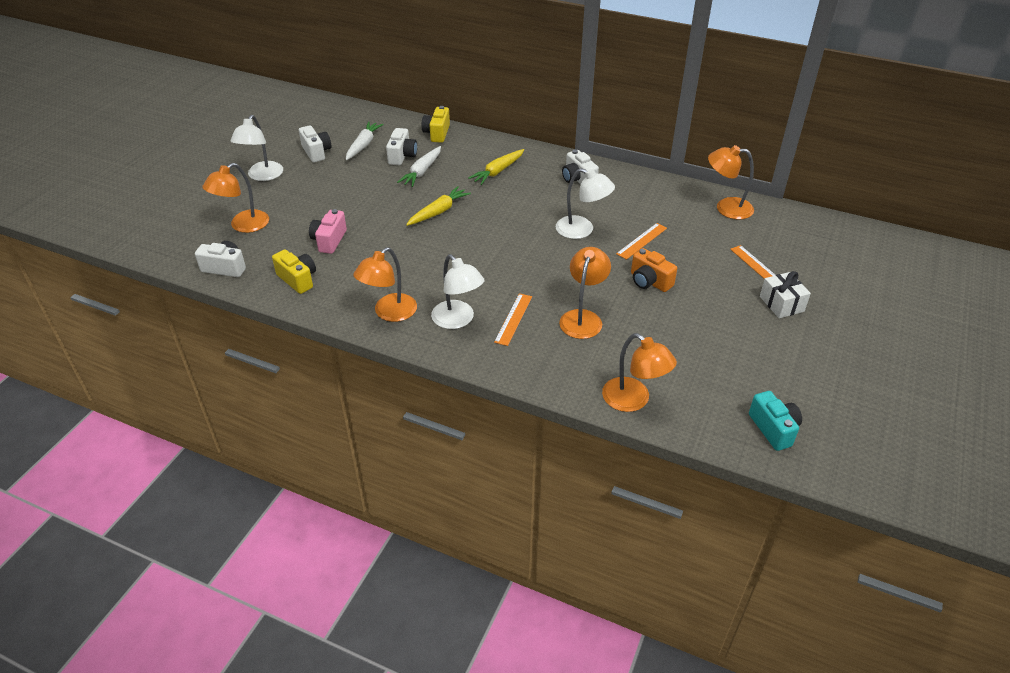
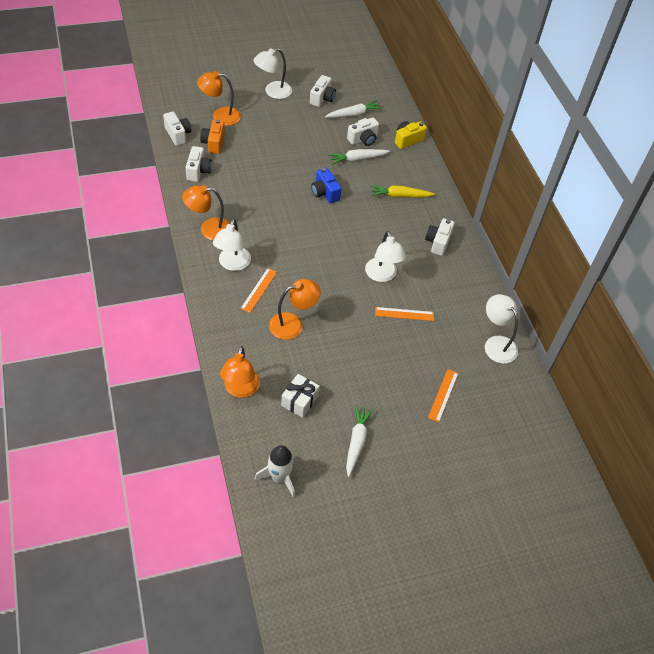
camera: 45 degrees right, 10 degrees up
(298, 279) = (198, 171): yellow camera -> white camera
(329, 240) = (245, 161): pink camera -> none
(438, 212) = (325, 193): yellow carrot -> blue camera
(513, 319) = (259, 290): orange ruler -> orange ruler turned 45 degrees counterclockwise
(649, 281) = (364, 340): orange camera -> orange camera (213, 143)
(726, 208) = (496, 344): orange lamp -> white lamp
(769, 350) = (356, 442): none -> white carrot
(773, 429) = (279, 477): turquoise camera -> white rocket
(781, 304) = (414, 428): white gift -> white gift (299, 401)

